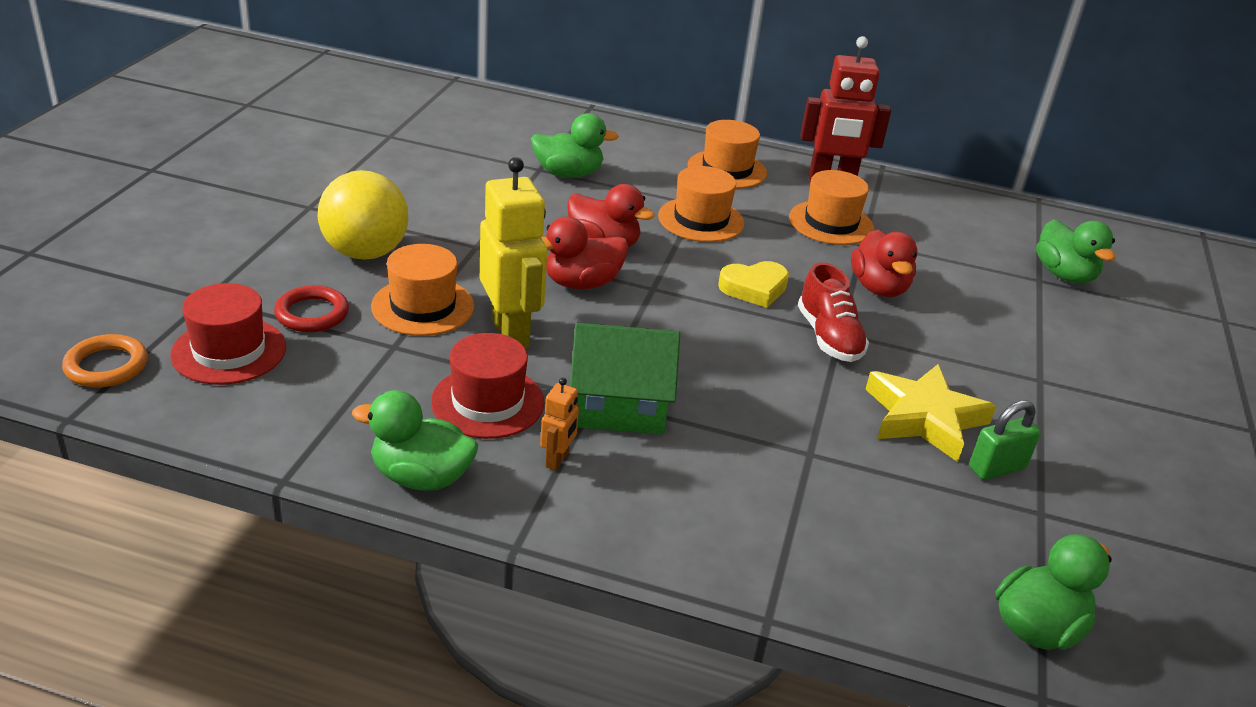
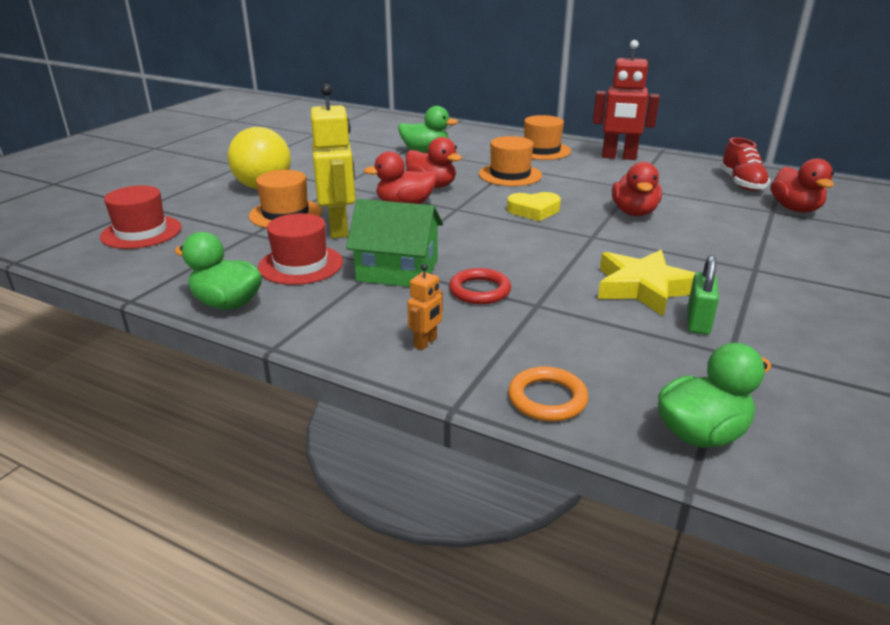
camera: 15 degrees right, 5 degrees down
(106, 366) = (58, 237): orange ring -> orange ring (547, 399)
(312, 314) = (208, 215): red ring -> red ring (479, 290)
(557, 460) = (333, 299): orange robot -> orange robot (426, 343)
(828, 337) = (581, 238): red shoe -> red shoe (741, 183)
(831, 223) = (609, 178): orange hat -> none
(997, 468) = (698, 322): green padlock -> green padlock turned 60 degrees counterclockwise
(1064, 275) = (795, 209): green duck -> red duck

